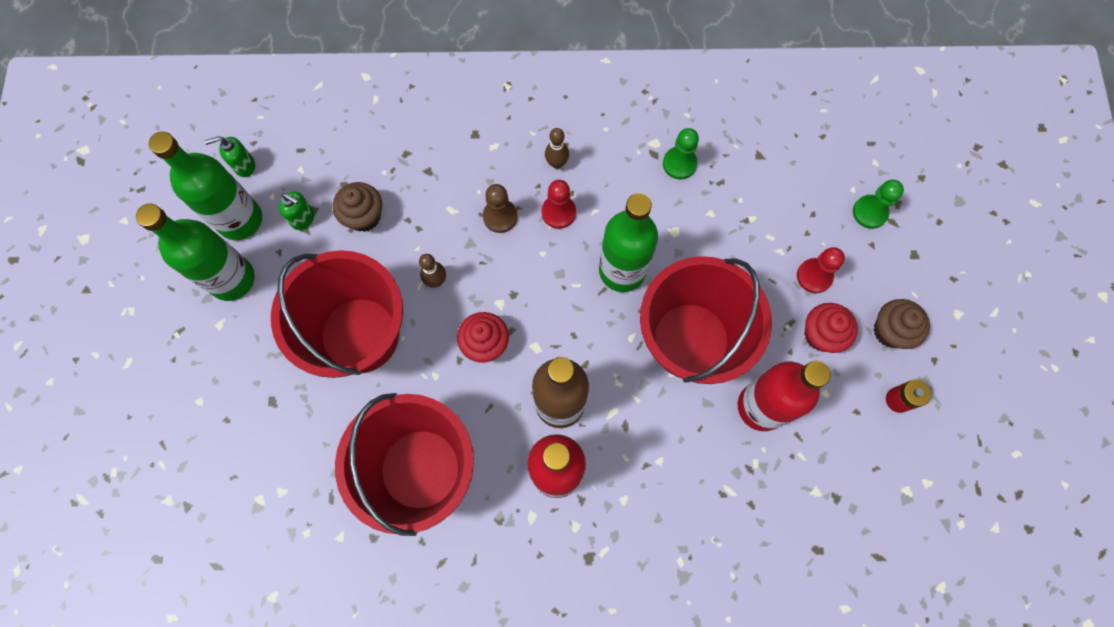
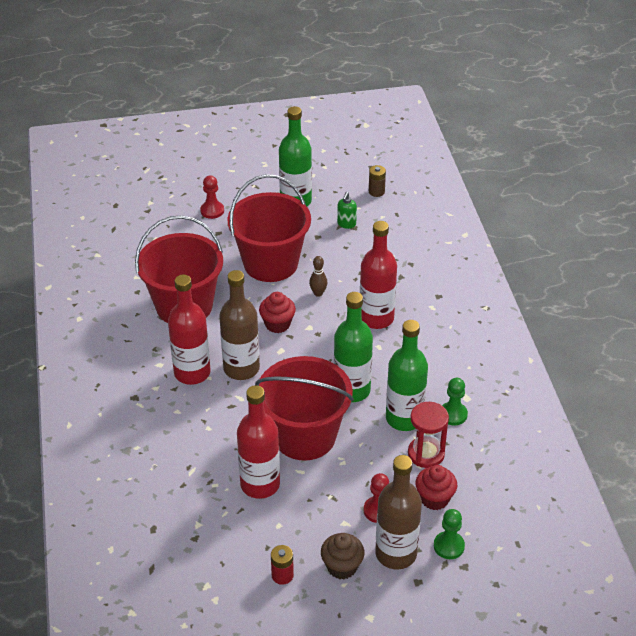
camera: 80 degrees right, 30 degrees down
(240, 220) = (337, 197): green bottle -> green bottle (404, 418)
(244, 166) = (376, 192): green soap dispenser -> brown battery
(364, 216) = (356, 251): brown cupcake -> none
(500, 216) = (376, 318): brown pawn -> red bottle
(557, 163) = (429, 343): brown bowling pin -> none
(558, 212) = (389, 349): red pawn -> red pawn (212, 211)
(736, 207) = (426, 454): none -> red hourglass
(821, 335) = (328, 519): red cupcake -> red cupcake (434, 499)
(876, 269) = (396, 553): none -> brown bottle

